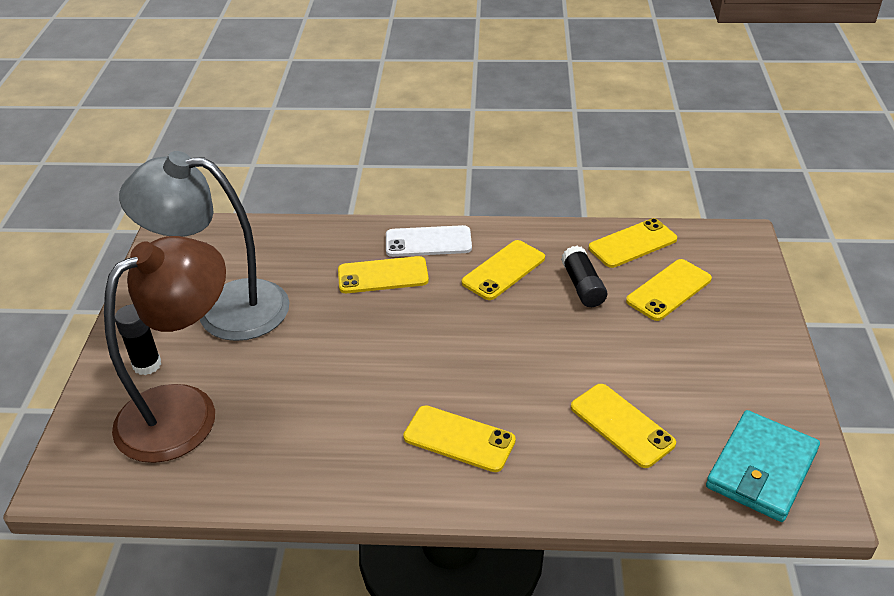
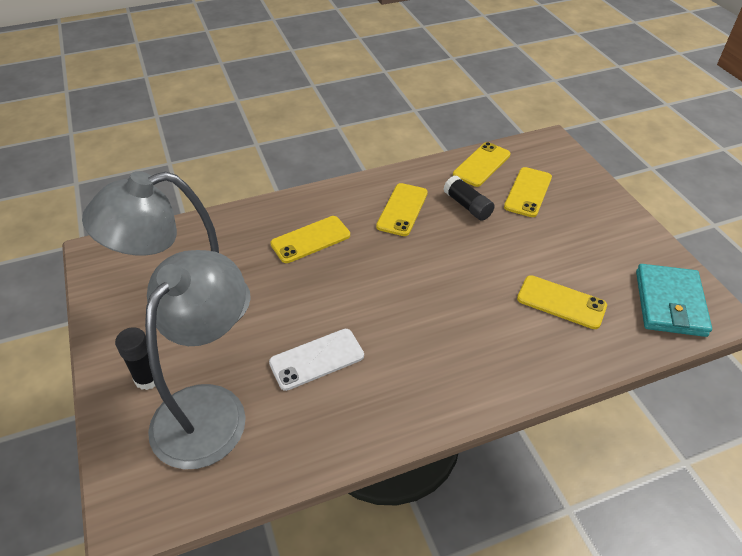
camera: 25 degrees left, 5 degrees up
(184, 410) = (209, 408): brown lamp -> grey lamp
(428, 242) = (330, 203): white phone -> white phone (317, 359)
(459, 439) = (453, 353): yellow phone -> none

